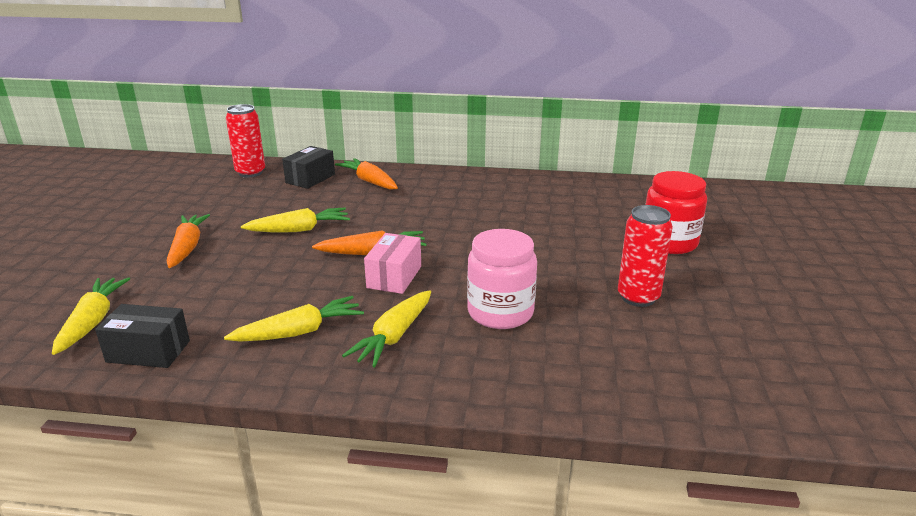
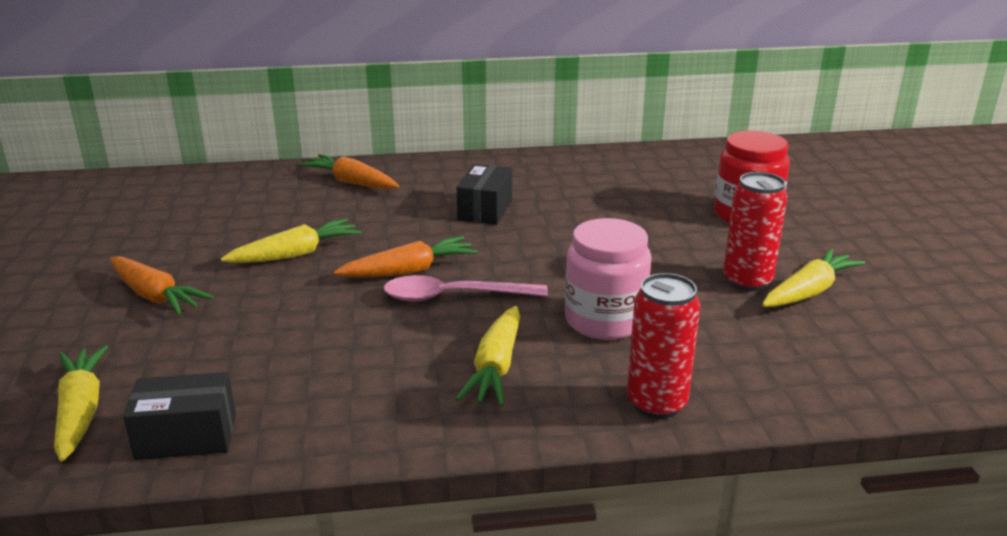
camera: 15 degrees left, 0 degrees up
(187, 247) = (155, 296): orange carrot -> orange carrot turned 150 degrees clockwise
(250, 172) = (182, 187): red can -> red can (656, 403)
(299, 332) = (374, 380): yellow carrot -> yellow carrot (809, 291)
(310, 178) = (270, 187): black box -> black box (485, 210)
(394, 277) = (454, 296): pink box -> pink spoon

